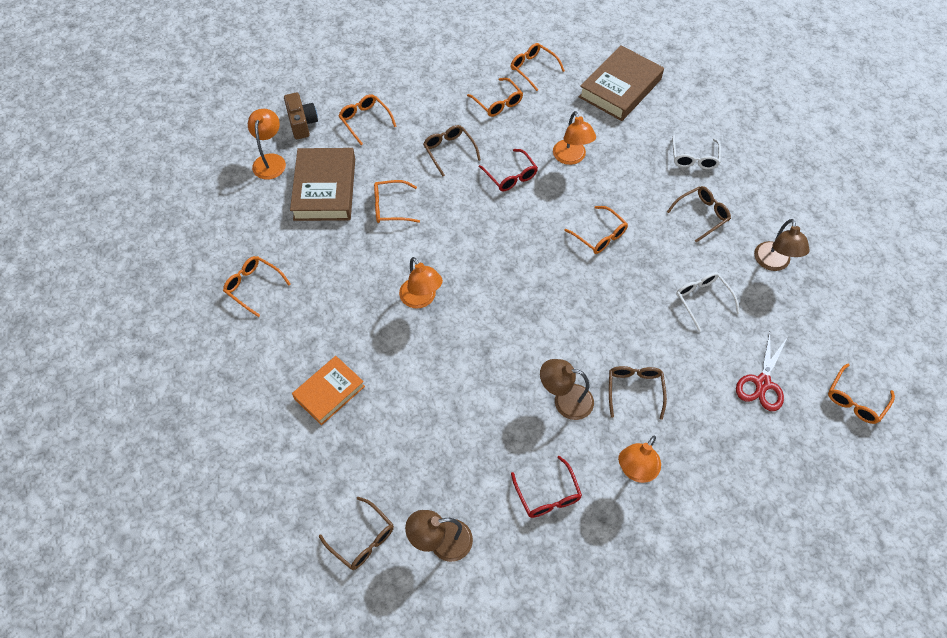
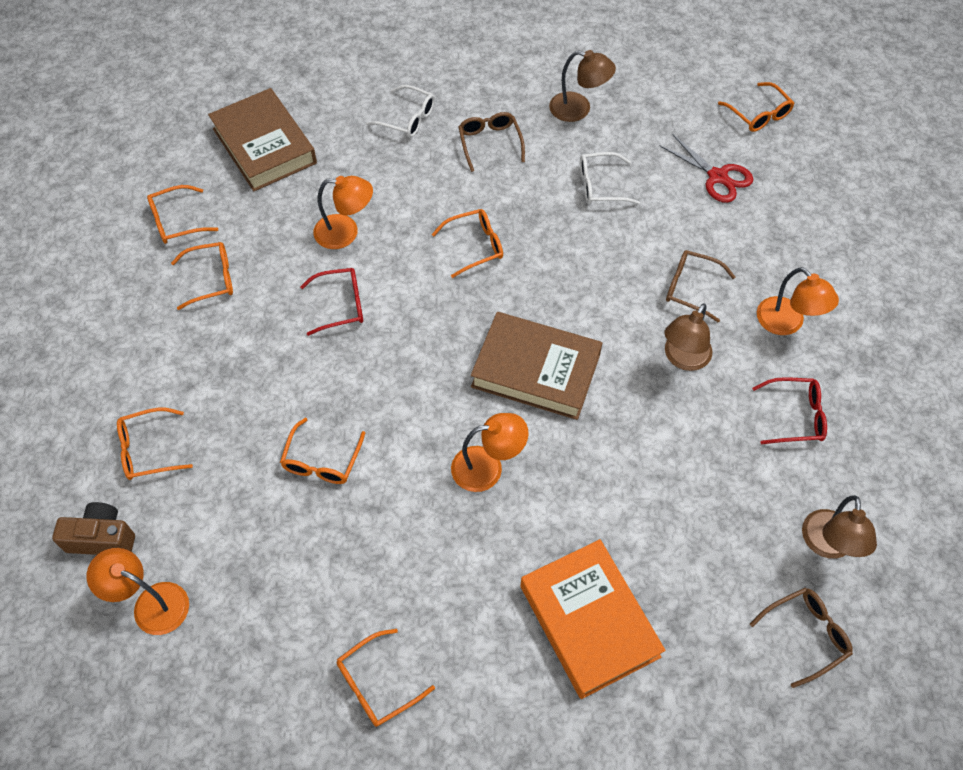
camera: 70 degrees left, 0 degrees up
(324, 189) = (246, 538): brown book -> brown book (536, 371)
(329, 392) = (589, 621): orange book -> orange book, size x1.55
(449, 151) = (262, 361): brown glasses -> none

